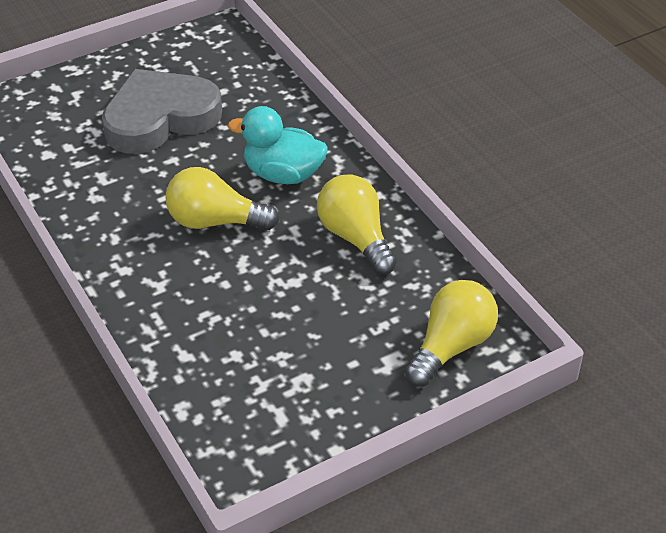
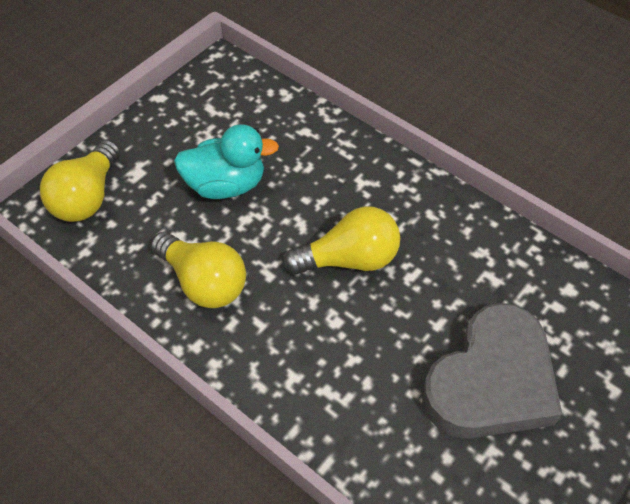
camera: 160 degrees right, 10 degrees up
(283, 174) = (310, 341): turquoise duck -> turquoise duck (226, 185)

